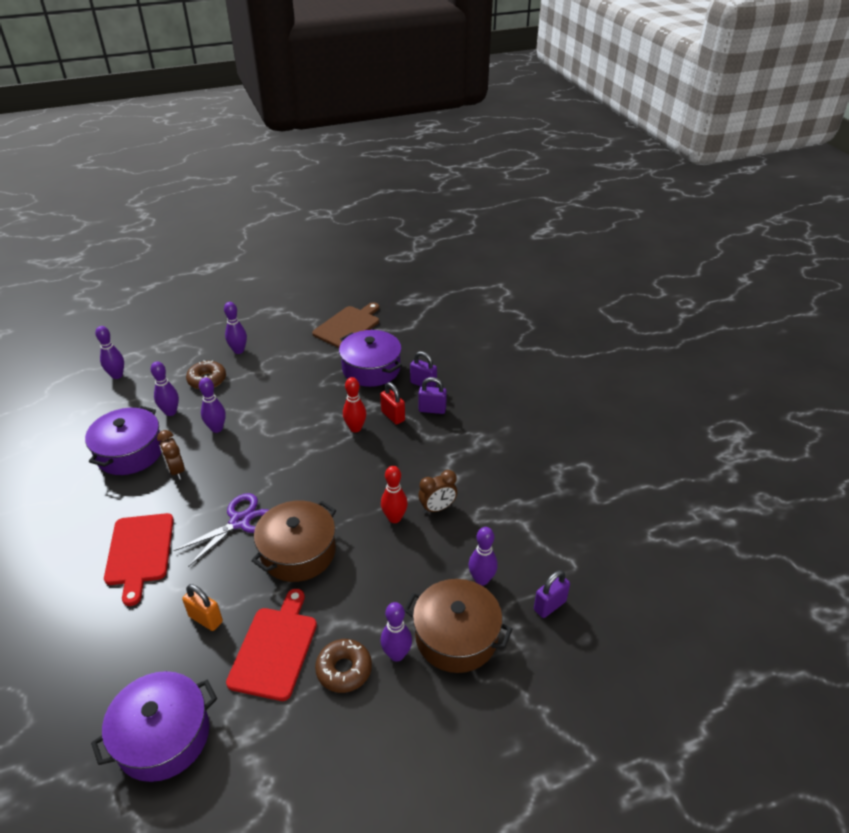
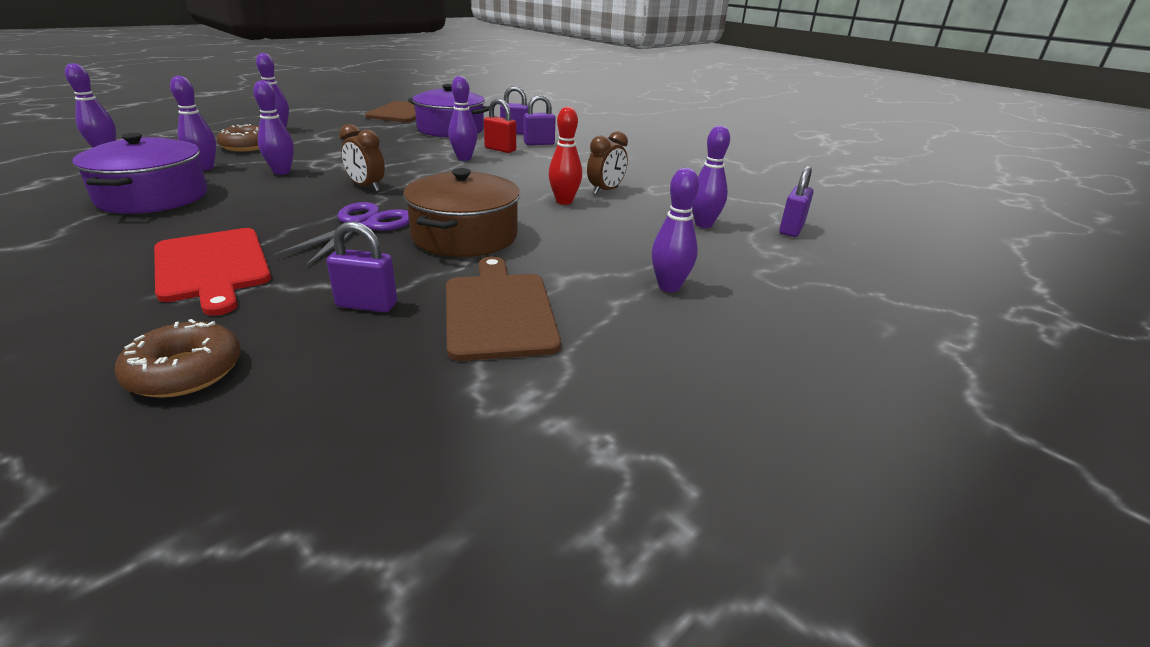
camera: 25 degrees left, 10 degrees down
(163, 736) = (370, 437): purple pot -> none
(176, 470) = (238, 202): brown clock -> brown clock (366, 187)
(206, 619) = (367, 305): orange padlock -> purple padlock
(275, 649) = (499, 311): red cutting board -> brown cutting board
(344, 670) = (614, 310): brown donut -> brown donut (185, 371)
(355, 428) = (464, 158): red bowling pin -> purple bowling pin
(456, 636) = (722, 263): brown pot -> none

